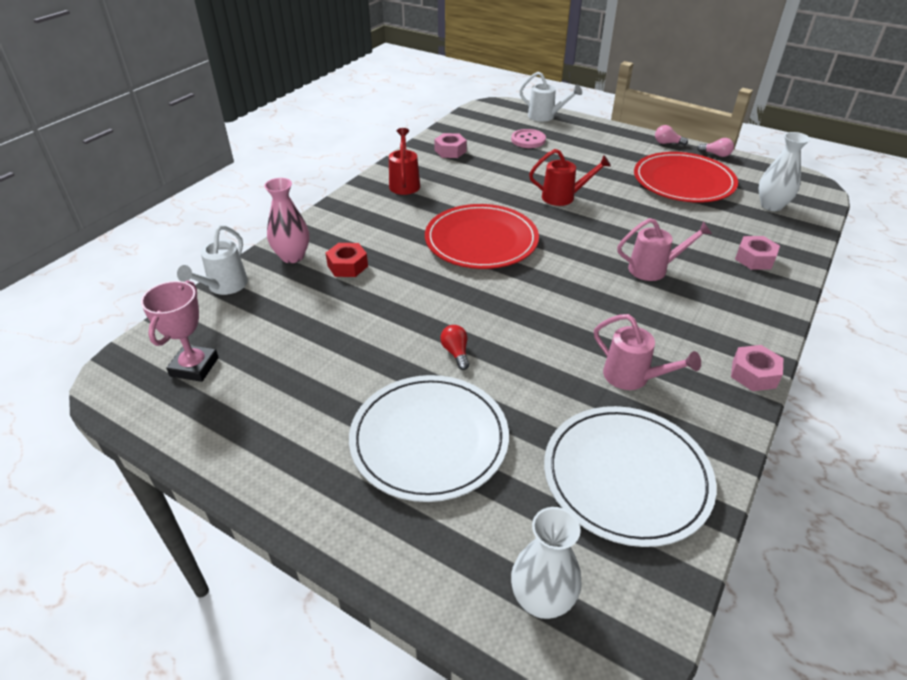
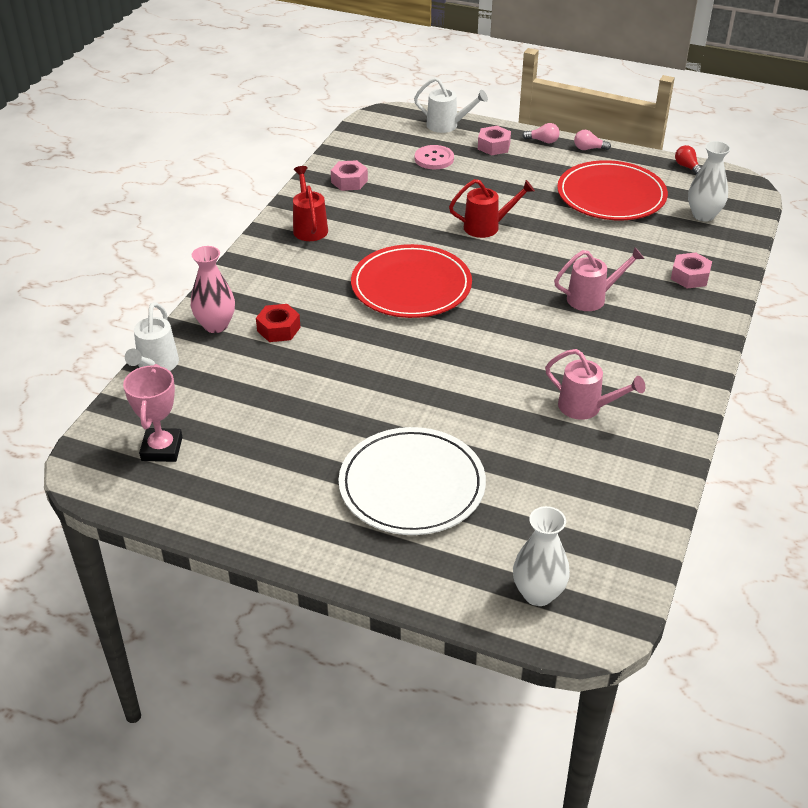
camera: 10 degrees left, 0 degrees up
(456, 353) = (415, 404): red light bulb -> red light bulb (687, 167)
(626, 476) = (592, 493): white plate -> none
(716, 154) = (642, 158): pink light bulb -> pink light bulb (543, 141)
(753, 374) = (695, 391): pink nut -> pink nut (493, 146)

